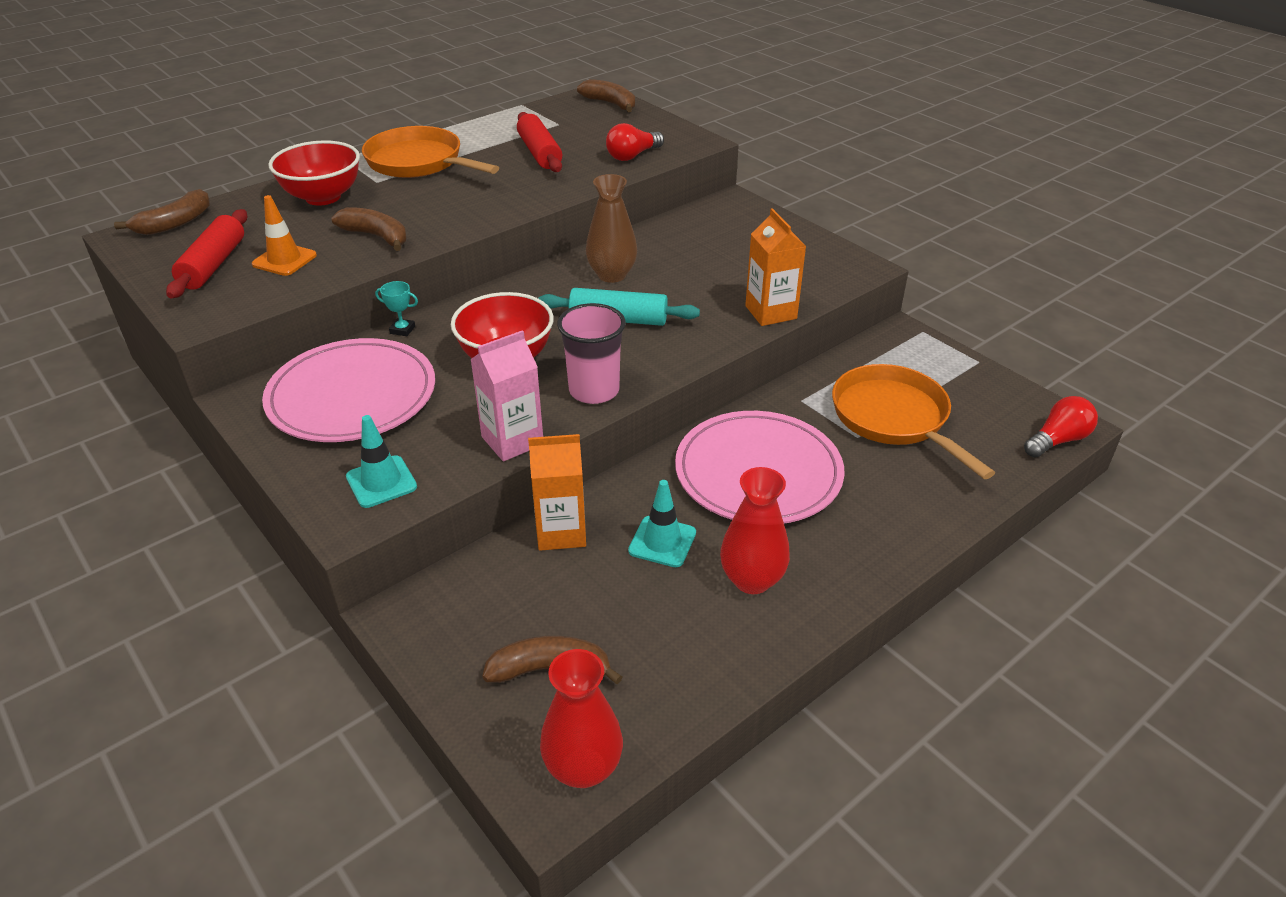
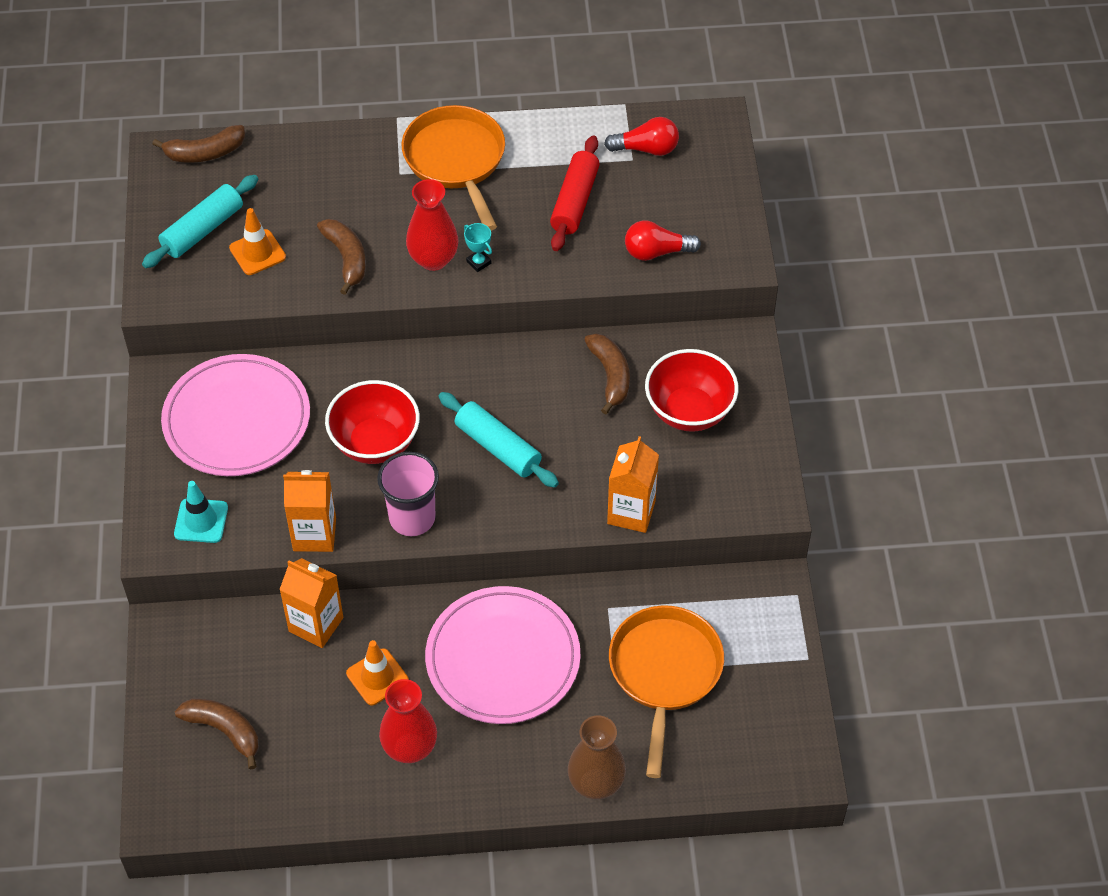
camera: 35 degrees right, 15 degrees up
(213, 265) = (203, 230): red rolling pin -> turquoise rolling pin
(323, 197) = (341, 175): red bowl -> red bowl (689, 411)
(402, 330) = (322, 362): turquoise trophy -> turquoise trophy (479, 262)
(512, 441) = (314, 534): pink carton -> orange carton
(583, 768) = (191, 810): red vase -> red vase (433, 259)
(610, 104) = (714, 147): brown banana -> brown banana (610, 376)
(612, 275) = (539, 387): brown vase -> brown vase (596, 783)
(662, 542) = (377, 677): turquoise traffic cone -> orange traffic cone
(1057, 440) = (776, 777): red light bulb -> red light bulb (646, 149)

